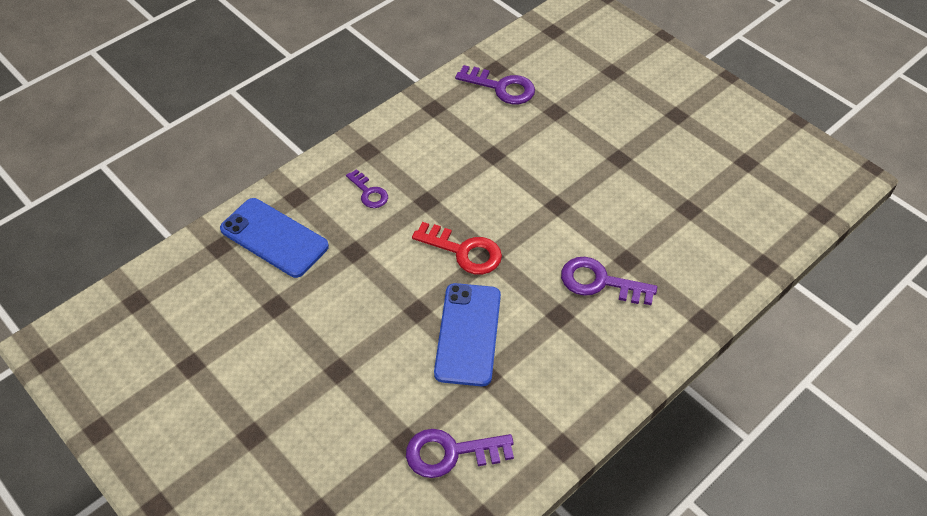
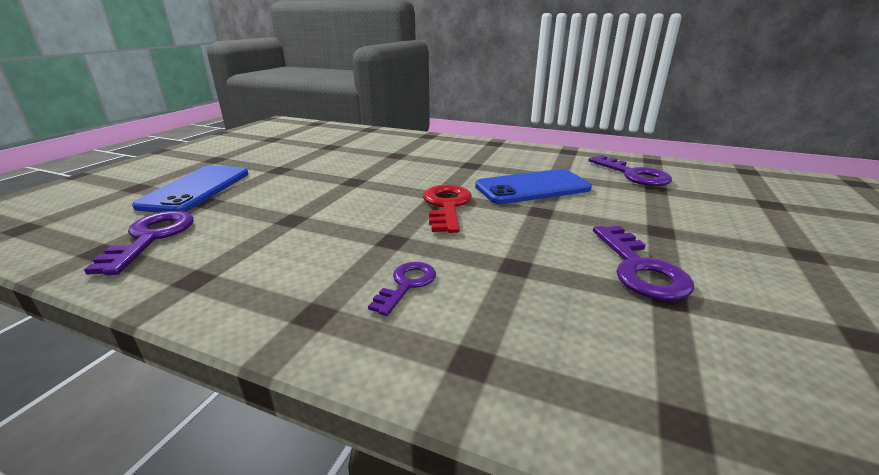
camera: 115 degrees left, 25 degrees down
(274, 238) = (577, 349): blue phone -> blue phone (196, 189)
(600, 282) = (426, 159): purple key -> purple key (639, 268)

